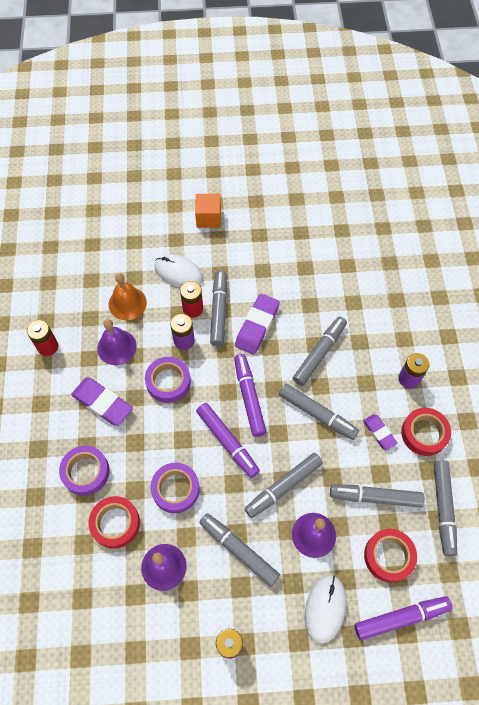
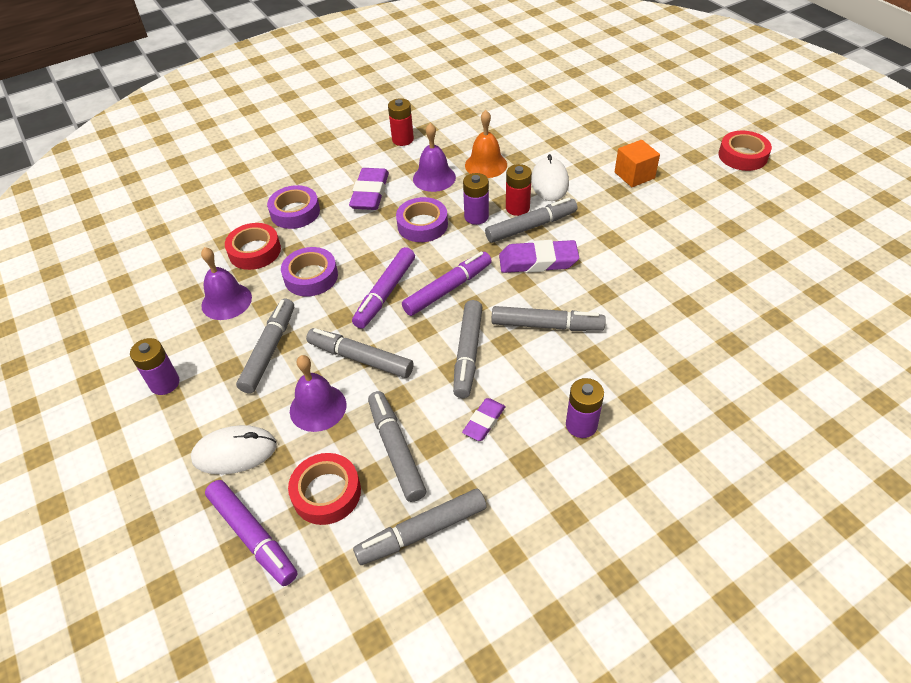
camera: 65 degrees right, 15 degrees down
(424, 433) = (515, 471): red tape -> red tape (742, 156)

